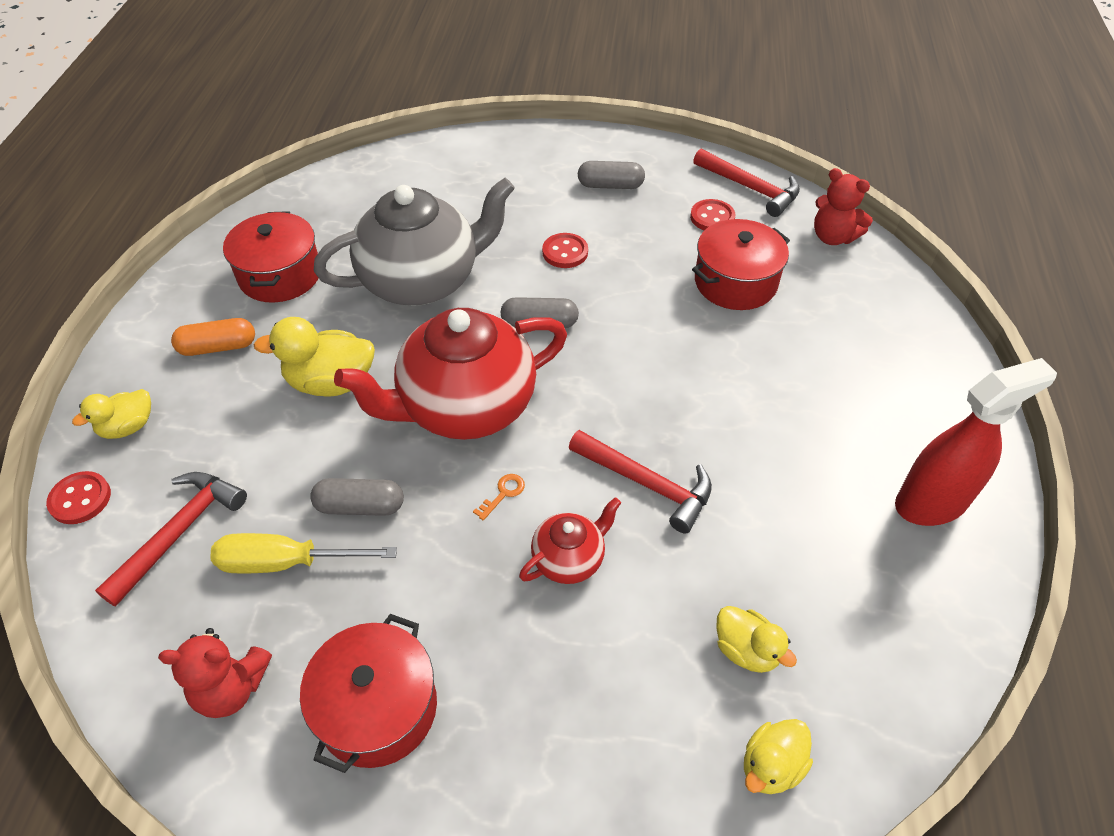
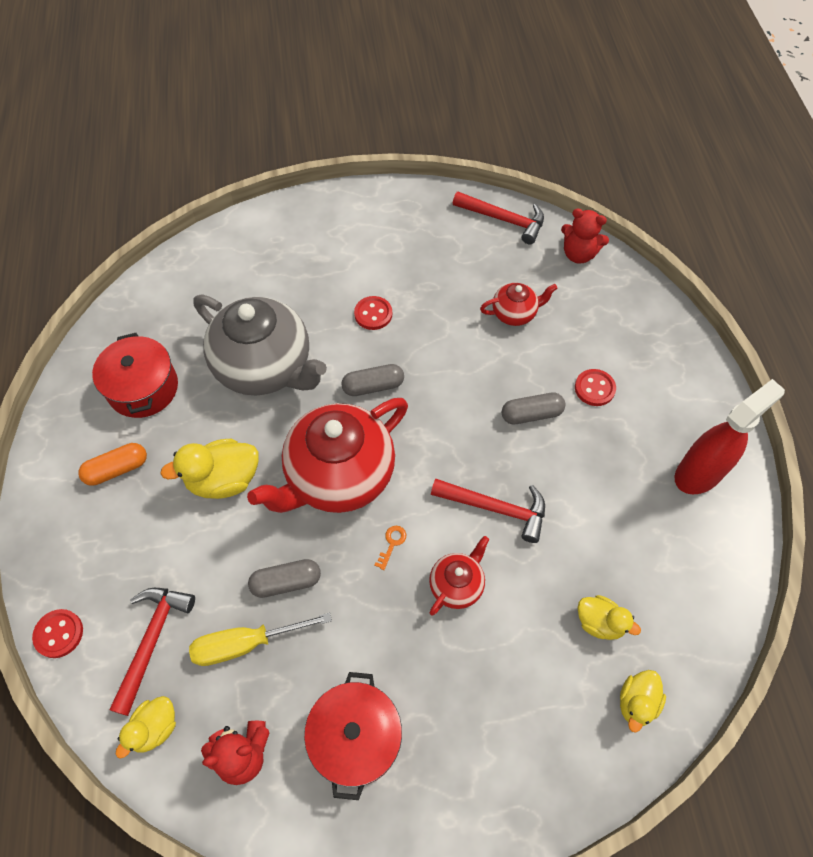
camera: 15 degrees left, 10 degrees up
(128, 427) = (71, 561): yellow duck -> yellow duck (155, 728)
(422, 280) = (265, 367): grey teapot -> grey teapot turned 75 degrees clockwise
(610, 185) = (391, 240): grey capsule -> grey capsule (531, 414)
(712, 217) = (481, 255): red button -> red button (594, 388)
(735, 282) = (514, 313): red pot -> red teapot

